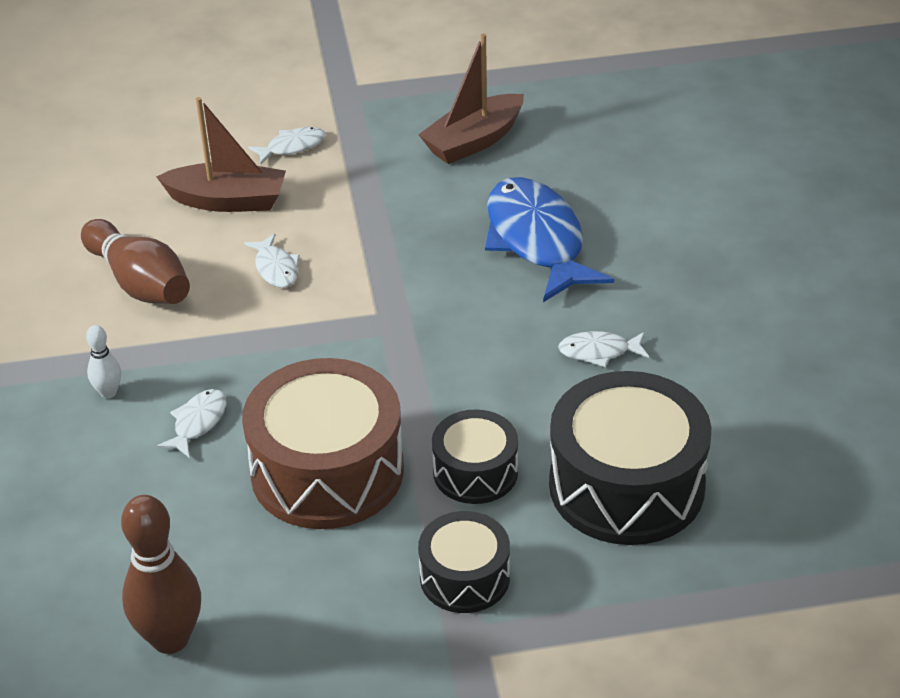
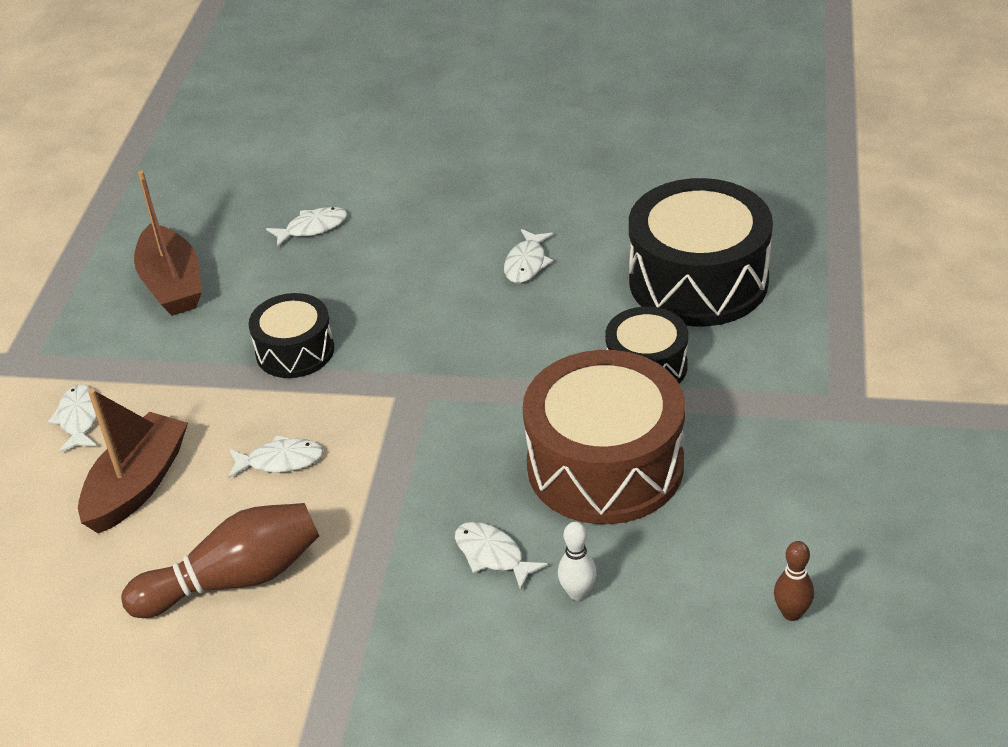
camera: 70 degrees left, 0 degrees up
(108, 392) = (408, 627): white bowling pin -> white bowling pin (578, 593)
(170, 639) = (791, 613): brown bowling pin -> brown bowling pin, size x0.50
(464, 577) = (773, 395): black drum -> black drum (295, 351)
(537, 241) = (353, 271): blue fish -> none
(588, 198) = (312, 228): none -> white fish

